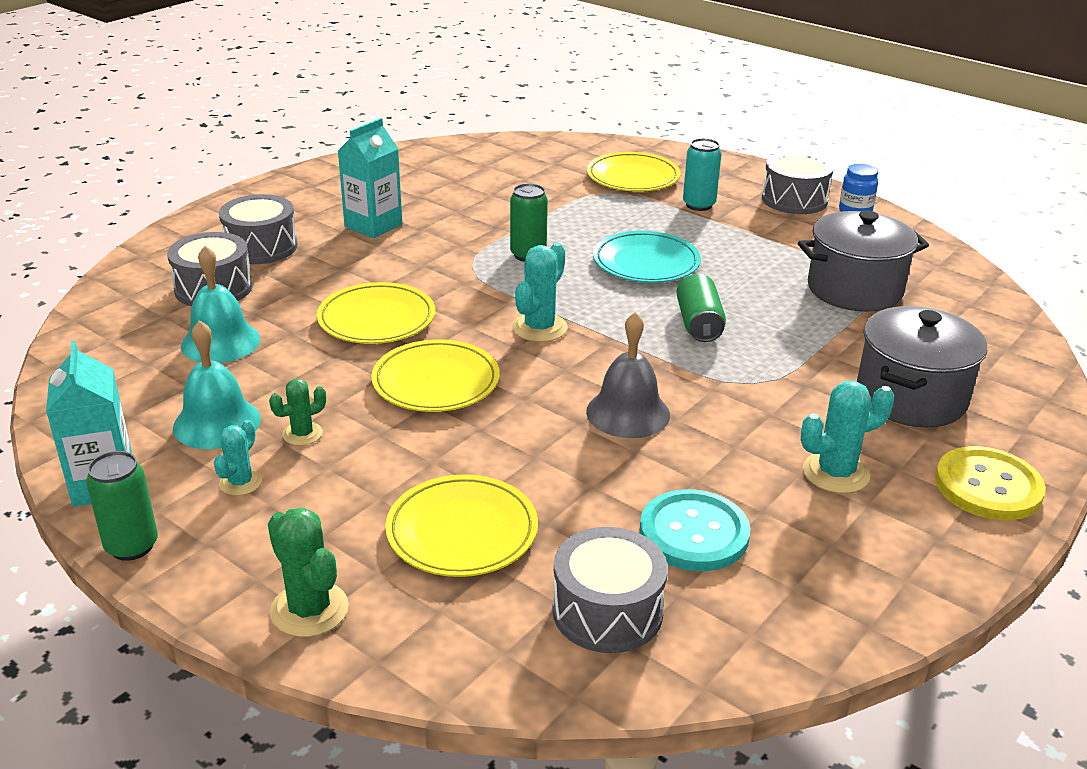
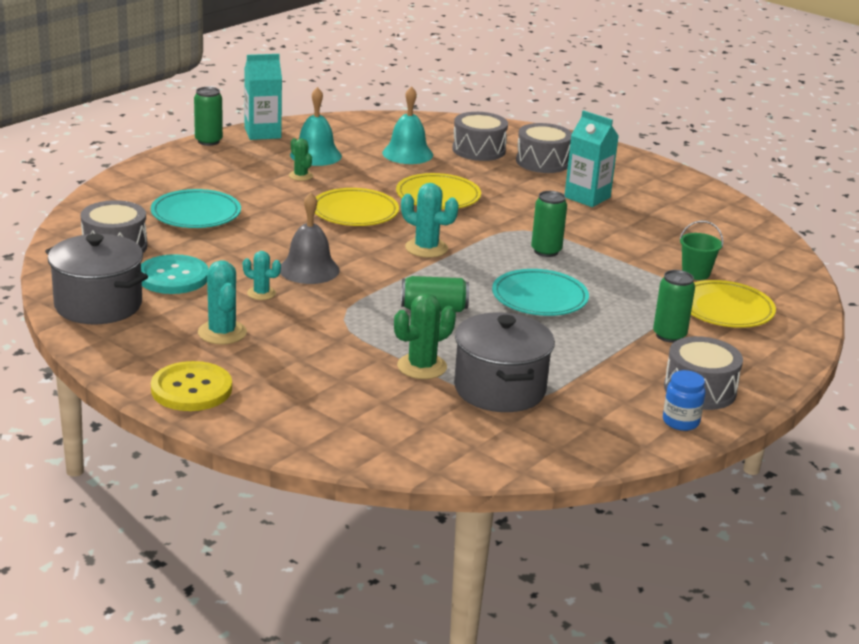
camera: 90 degrees right, 5 degrees down
(240, 483) = (256, 162): turquoise cactus -> turquoise cactus (261, 293)
(309, 609) = (145, 178): green cactus -> green cactus (422, 367)
(462, 531) = (196, 214): yellow plate -> turquoise plate
(559, 184) = (696, 273): none -> green bucket
(699, 205) = (669, 335): turquoise can -> green can
(910, 397) = (314, 381): grey pot -> grey pot (98, 305)

